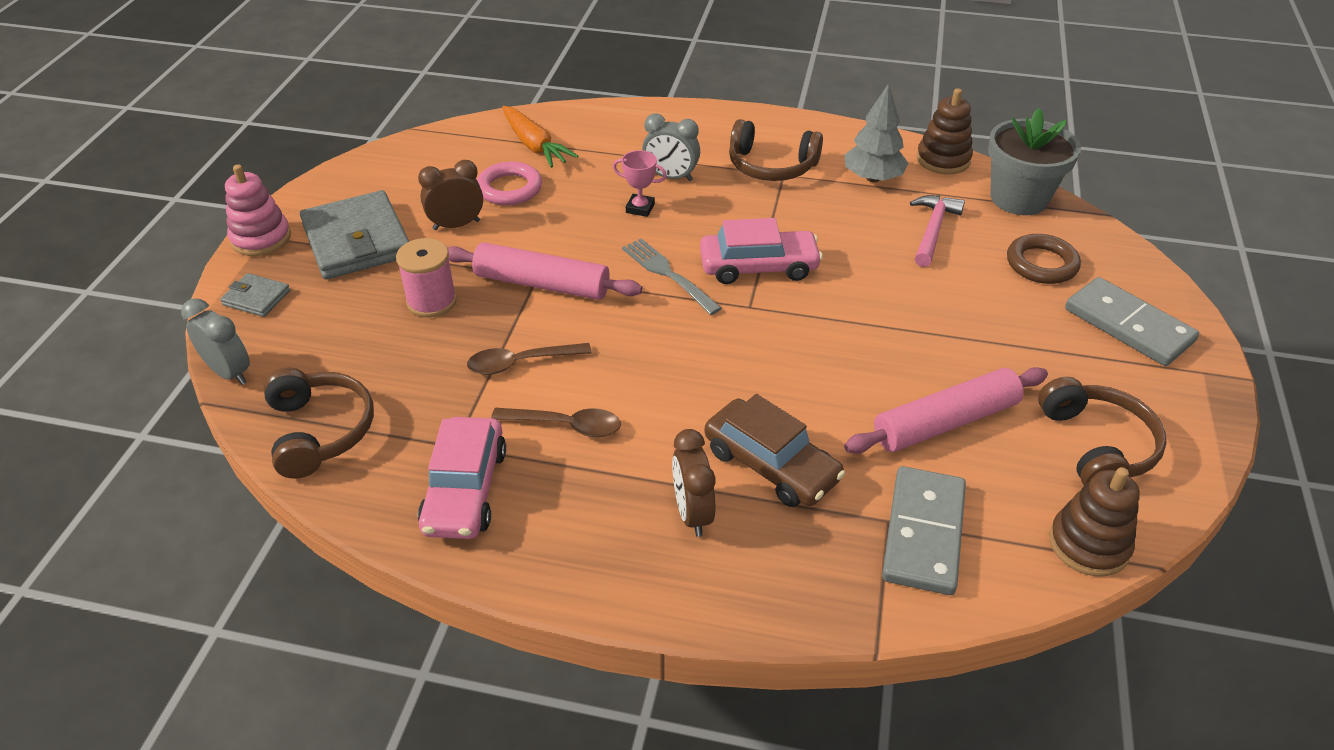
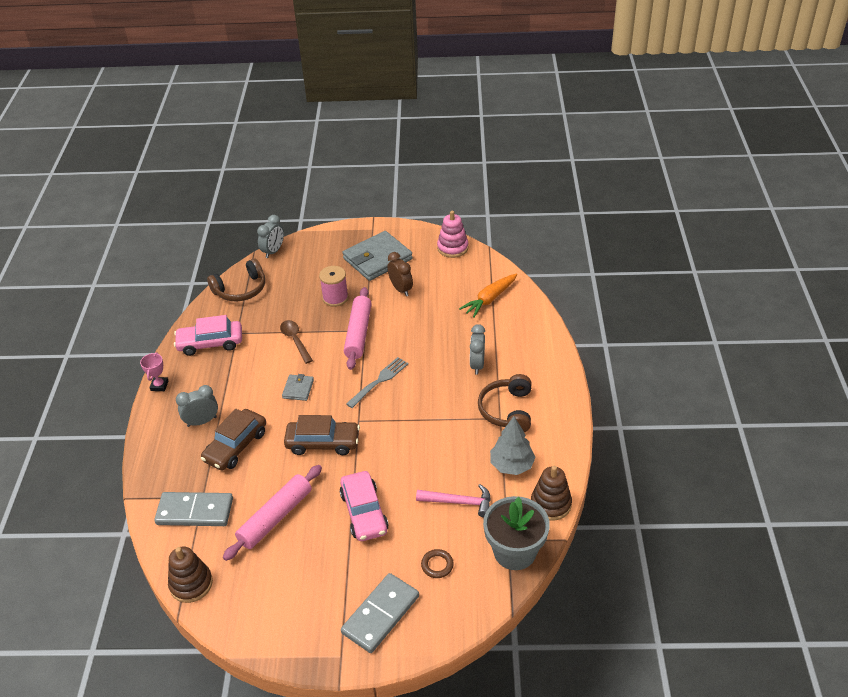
camera: 80 degrees right, 0 degrees up
(256, 298) = (325, 242): grey wallet -> grey wallet (298, 389)
(261, 238) = (370, 228): pink stacking toy -> pink stacking toy (452, 248)
(509, 188) = (441, 300): pink ring -> none
(565, 425) = (254, 366): brown spoon -> none
(640, 208) = (439, 357): pink trophy -> pink trophy (159, 386)
(692, 513) = (202, 421): brown clock -> grey clock
(758, 267) = (396, 419): pink car -> pink car (364, 512)
(790, 351) = (323, 443): none -> brown car
(945, 422) = (275, 517): pink rolling pin -> pink rolling pin turned 75 degrees clockwise
(1041, 264) = (437, 565): brown ring -> brown ring, size x0.65
(1096, 445) = (265, 591): brown headphones -> none

